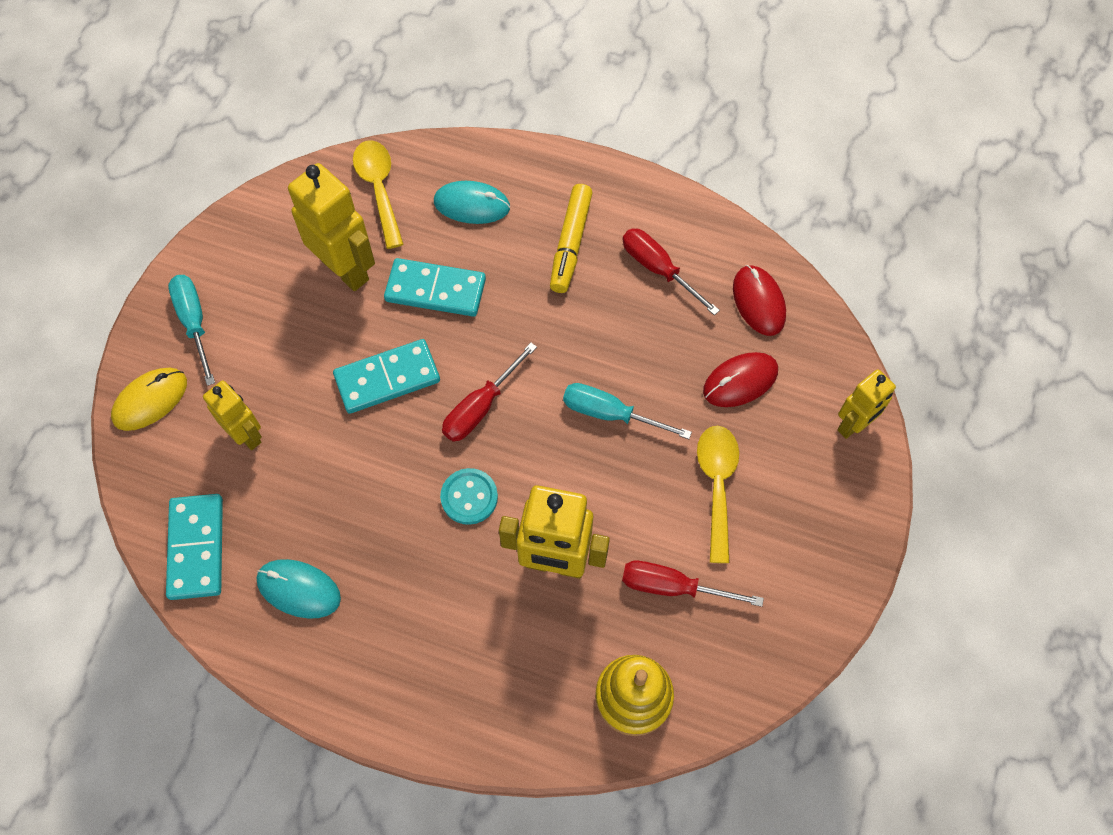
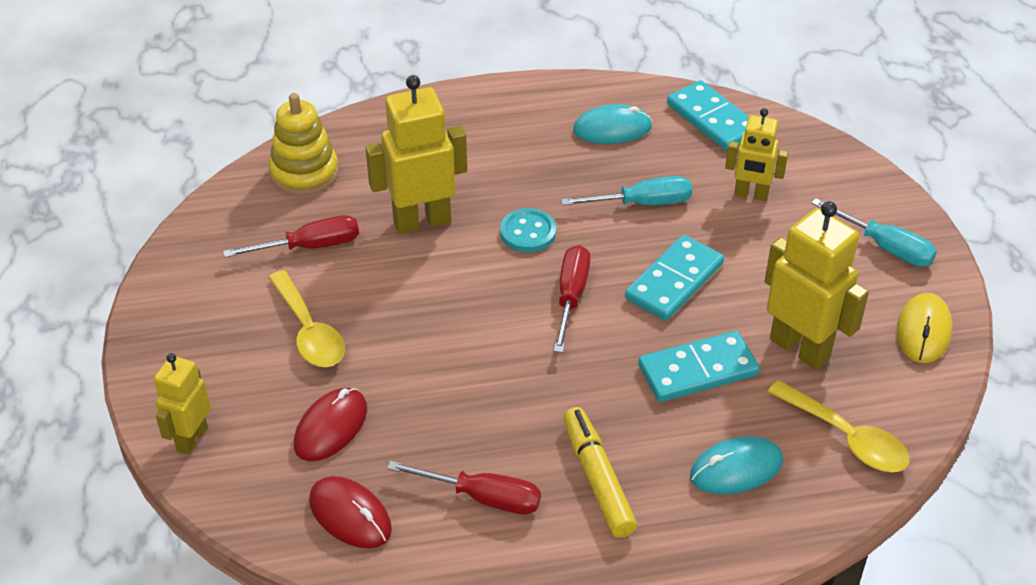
camera: 150 degrees right, 20 degrees down
(150, 400) = (854, 183): yellow mouse -> yellow mouse (923, 331)
(346, 270) = (800, 348): yellow robot -> yellow robot turned 150 degrees counterclockwise
(610, 414) = (446, 343): turquoise screwdriver -> turquoise screwdriver (642, 203)

